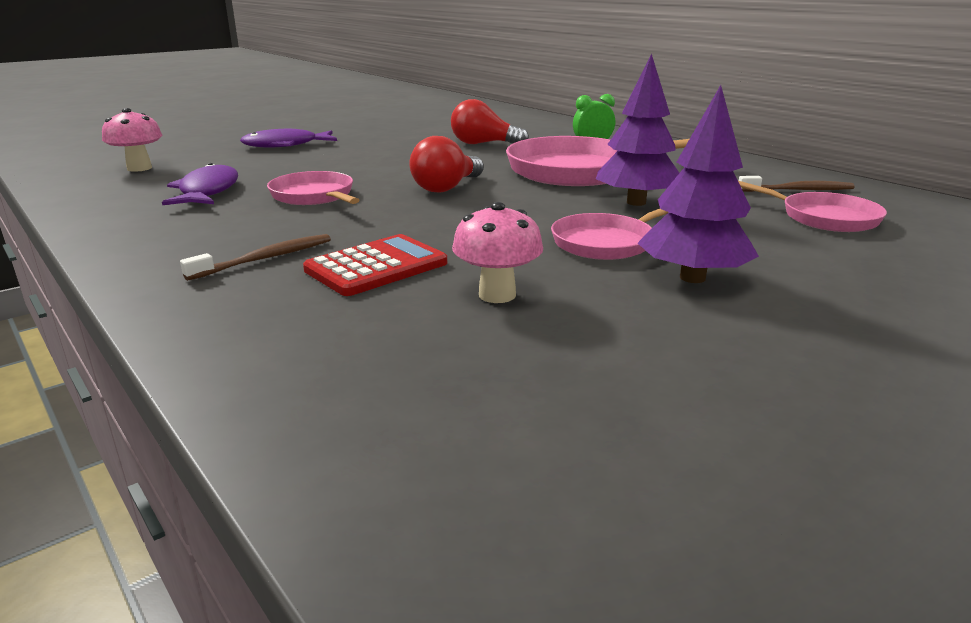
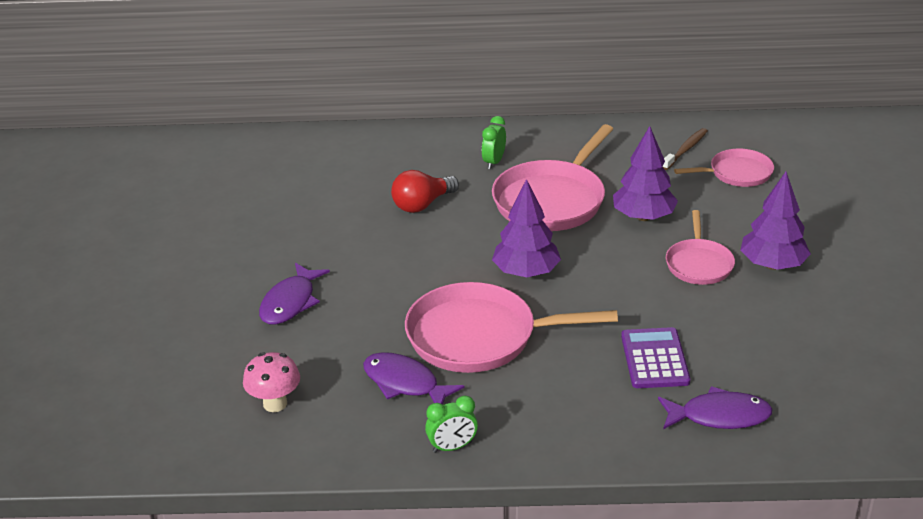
camera: 50 degrees left, 10 degrees up
(114, 226) = (452, 447): none -> green clock
(265, 259) = (598, 396): brown toothbrush -> none
(294, 330) = (719, 416): none -> purple fish
(314, 196) = (478, 336): pink pan -> pink pan, size x1.76
(376, 266) = (654, 359): red calculator -> purple calculator
(446, 188) = (526, 272): red light bulb -> purple tree
(497, 295) = (735, 334): pink mushroom -> none

